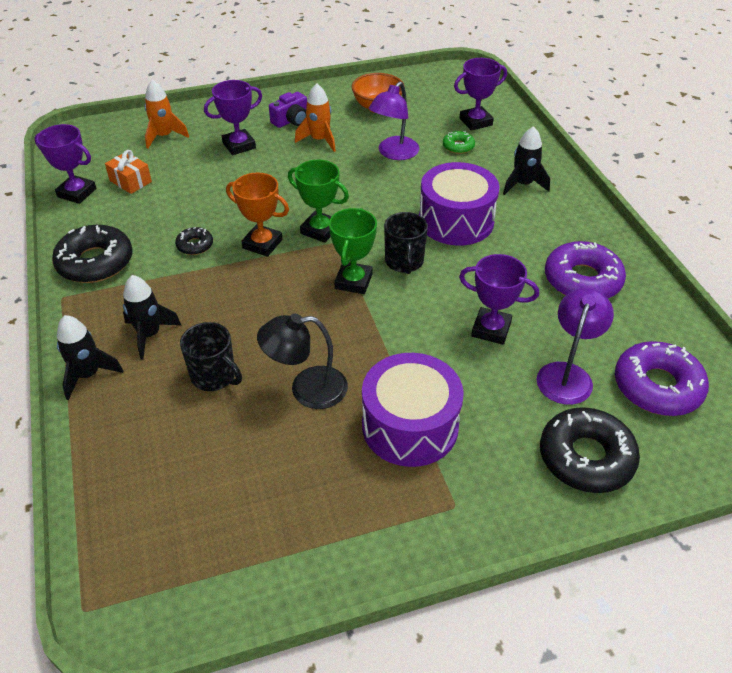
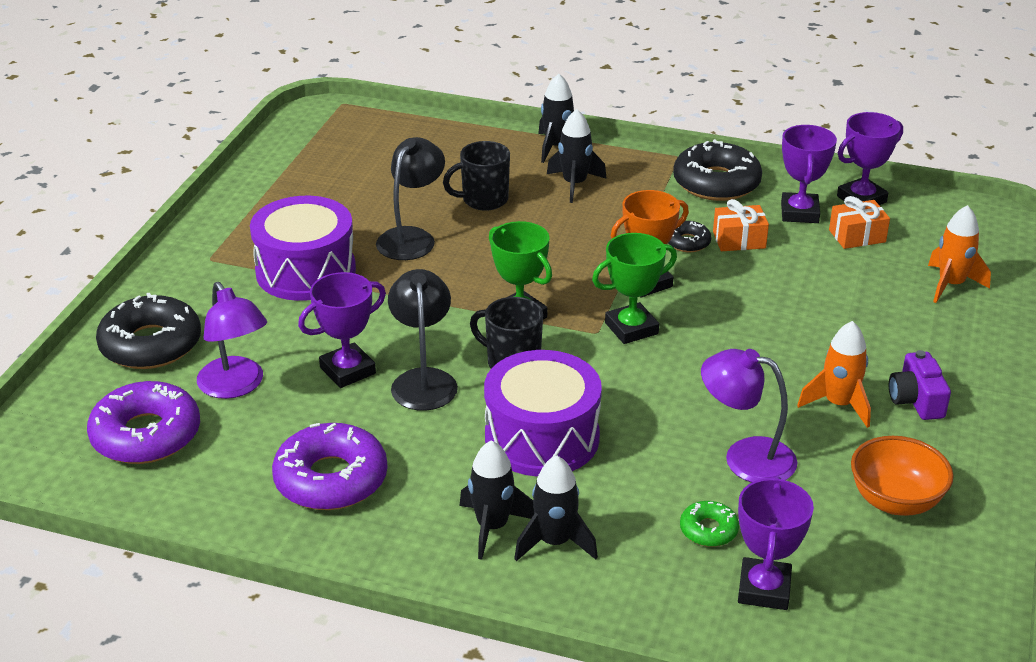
camera: 125 degrees right, 10 degrees down
(174, 225) = (739, 240): none -> orange gift
(239, 145) = (879, 333): purple trophy -> purple trophy (799, 213)
(394, 153) = (745, 457): purple lamp -> purple lamp turned 45 degrees counterclockwise
(461, 290) = (423, 380): none -> black lamp
(539, 207) = (492, 527): none -> black rocket

